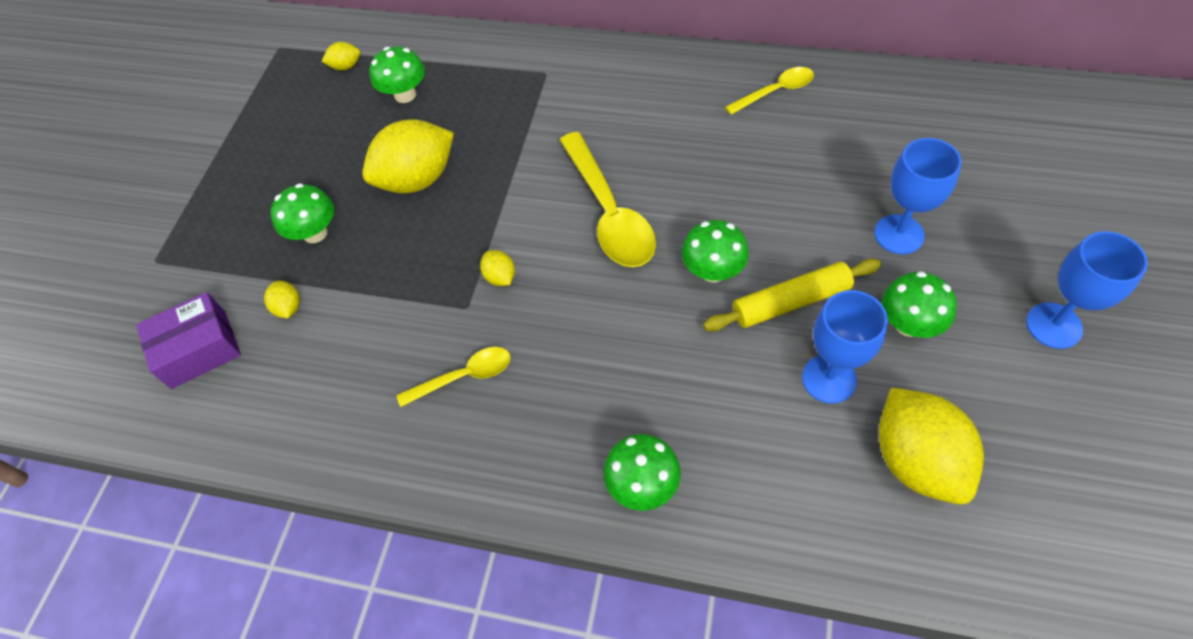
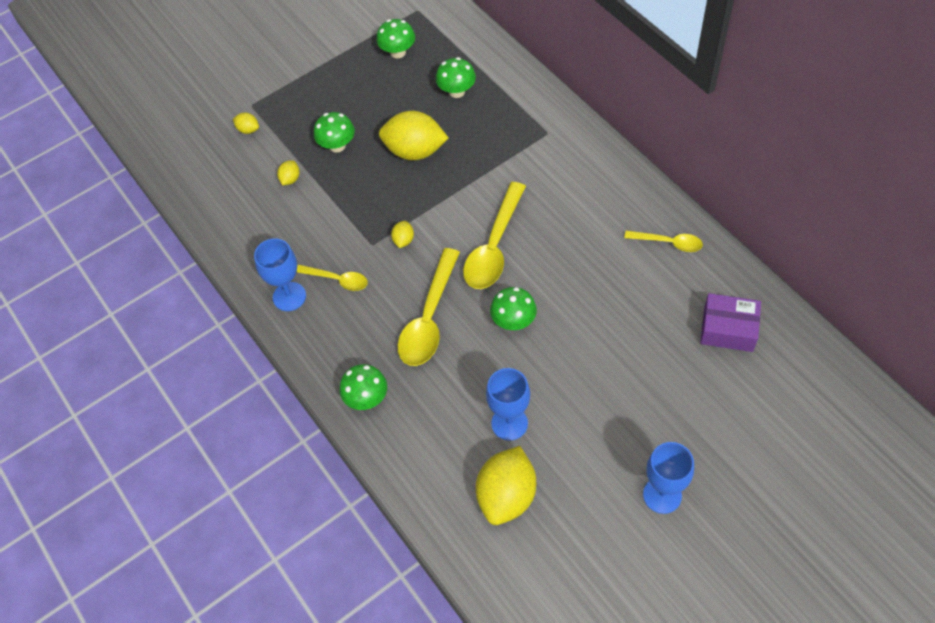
camera: 40 degrees right, 0 degrees up
(199, 349) = (233, 171): purple box -> purple box (728, 329)
(346, 66) = (442, 49): yellow lemon -> yellow lemon (248, 130)
(619, 337) = (429, 318): none -> yellow spoon
(790, 302) = (535, 369): yellow rolling pin -> none
(899, 234) = (638, 381): blue goblet -> blue goblet (289, 296)
(908, 324) = (584, 430): green mushroom -> green mushroom (398, 52)

